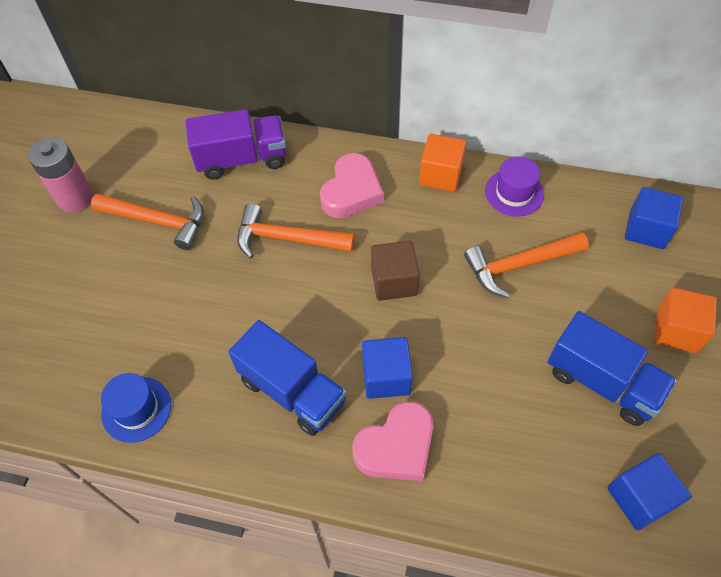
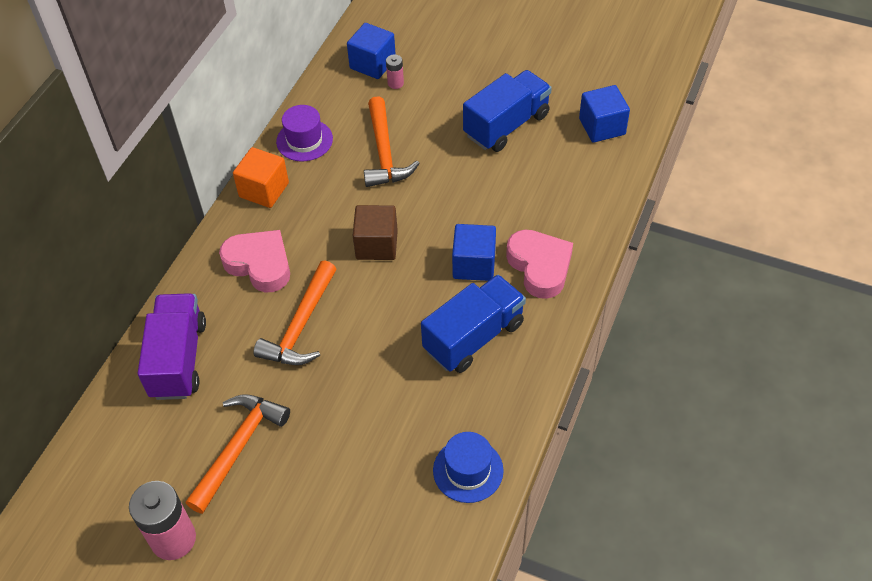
camera: 80 degrees left, 5 degrees down
(625, 257) = (395, 83): none -> pink battery
(676, 330) = (471, 71): orange cube -> none

